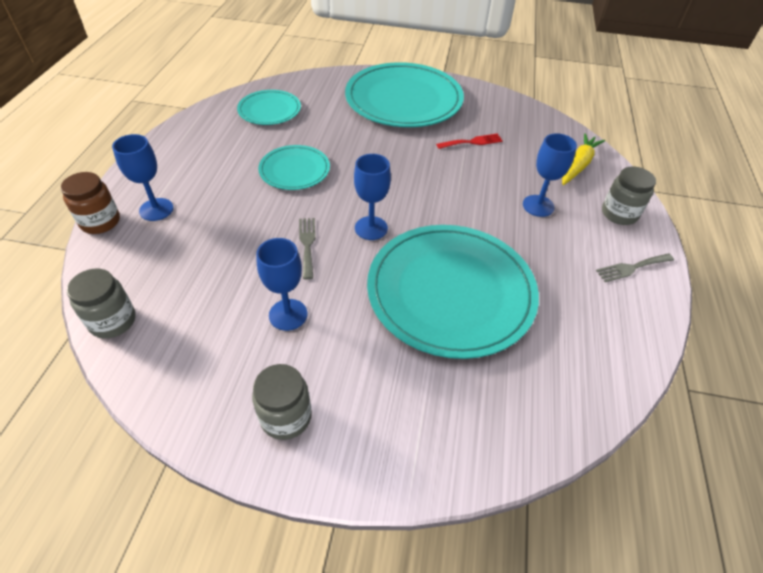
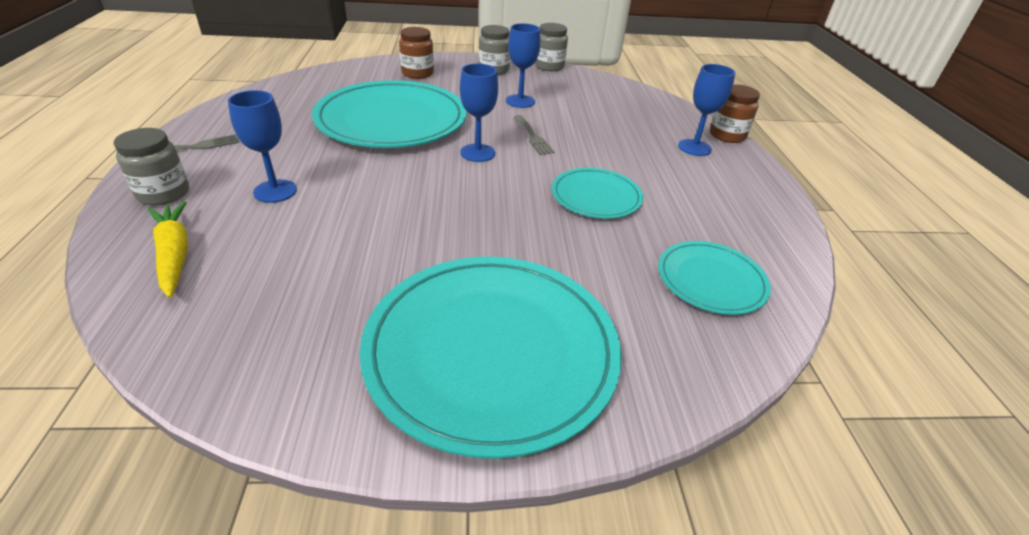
camera: 165 degrees right, 10 degrees down
(113, 321) = (636, 92): grey jar -> grey jar (549, 66)
(411, 416) = (417, 73): none -> brown jar
(472, 142) = (351, 270): red fork -> none
(578, 165) = (174, 254): yellow carrot -> yellow carrot turned 135 degrees clockwise

